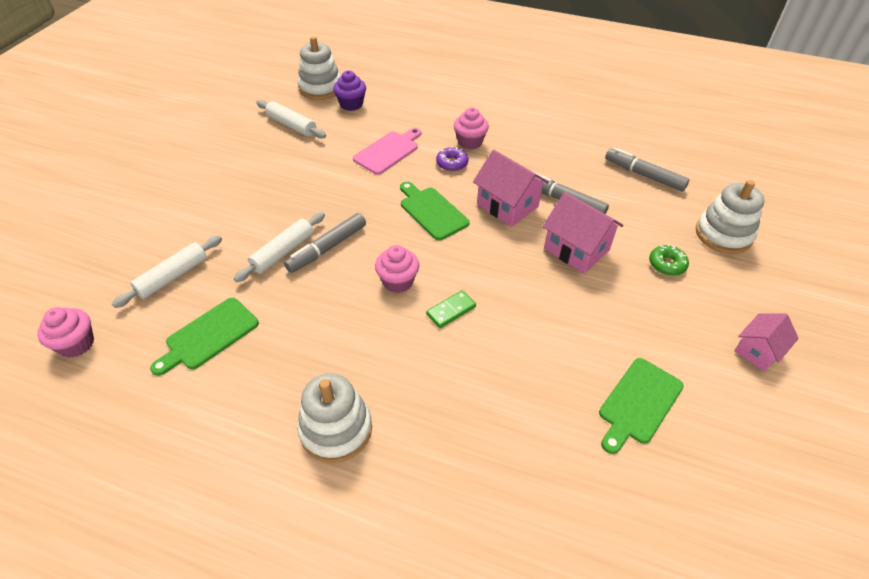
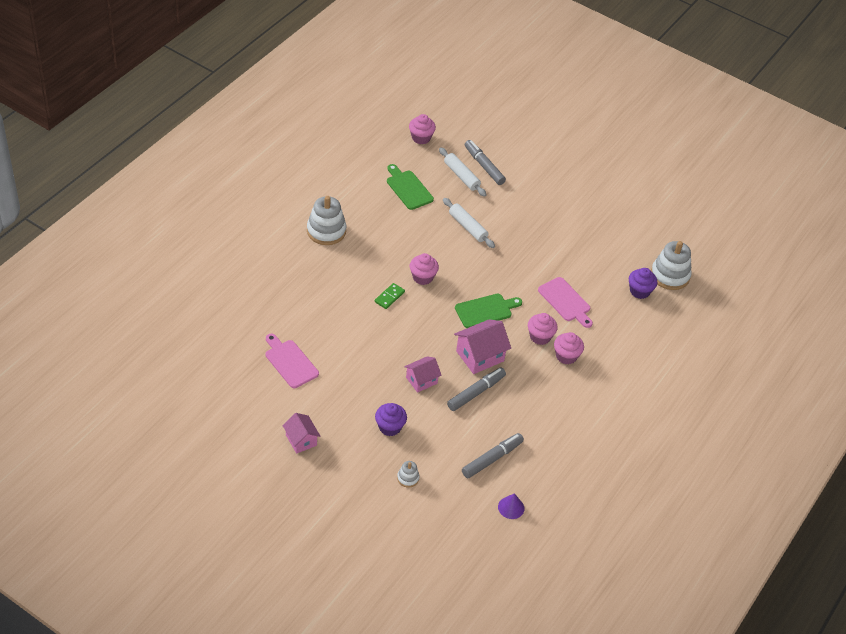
camera: 100 degrees right, 0 degrees up
(291, 125) = (615, 249): white rolling pin -> none
(327, 248) = (465, 249): grey marker -> grey marker (484, 166)
(451, 310) = (389, 297): green domino -> green domino turned 60 degrees clockwise
(452, 163) = (540, 337): purple donut -> pink cupcake
(576, 249) = (421, 380): pink house -> pink house, size x0.64
(638, 403) = (290, 362): green cutting board -> pink cutting board
(667, 264) = (390, 427): green donut -> purple cupcake
(691, 154) = (511, 507): none -> purple cone
(723, 234) = (408, 478): white stacking toy -> white stacking toy, size x0.49

